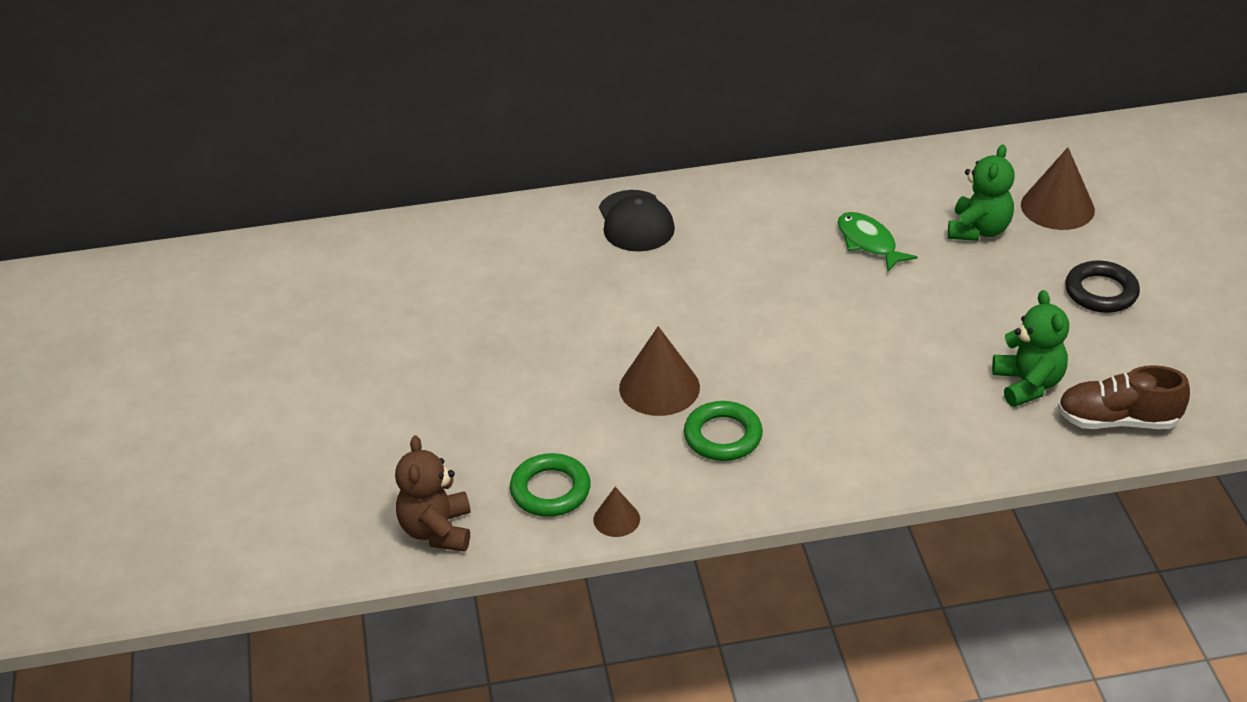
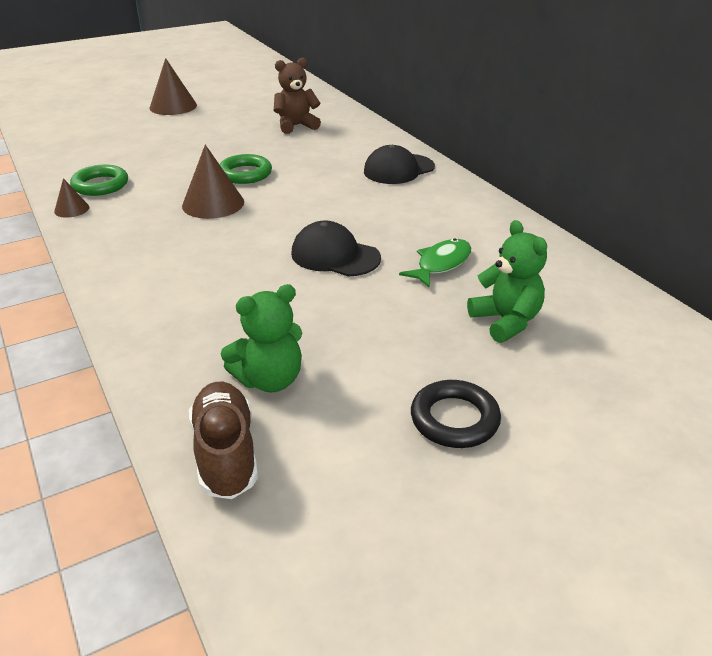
camera: 70 degrees right, 5 degrees down
(437, 530) = (64, 160): brown teddy bear -> brown teddy bear (296, 126)
(723, 436) = (163, 234): green ring -> green ring (245, 174)
(826, 309) = (335, 256): none -> black cap
(978, 230) = (506, 321): green teddy bear -> green teddy bear turned 120 degrees counterclockwise
(1057, 207) = (590, 370): brown cone -> brown cone (173, 106)

